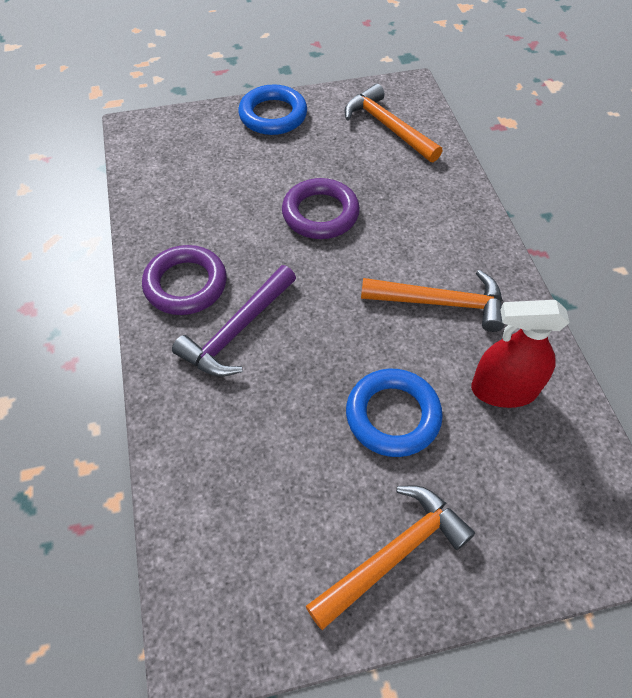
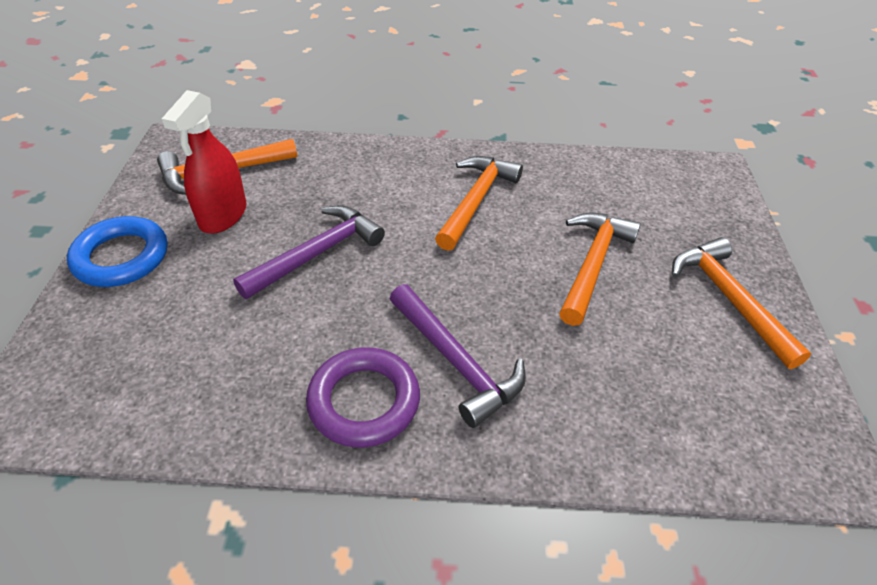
camera: 75 degrees left, 10 degrees down
(320, 213) = (317, 253): purple ring -> purple hammer
(393, 416) = (592, 264): blue ring -> orange hammer
(503, 390) = (579, 192): red spray bottle -> red spray bottle (223, 215)

